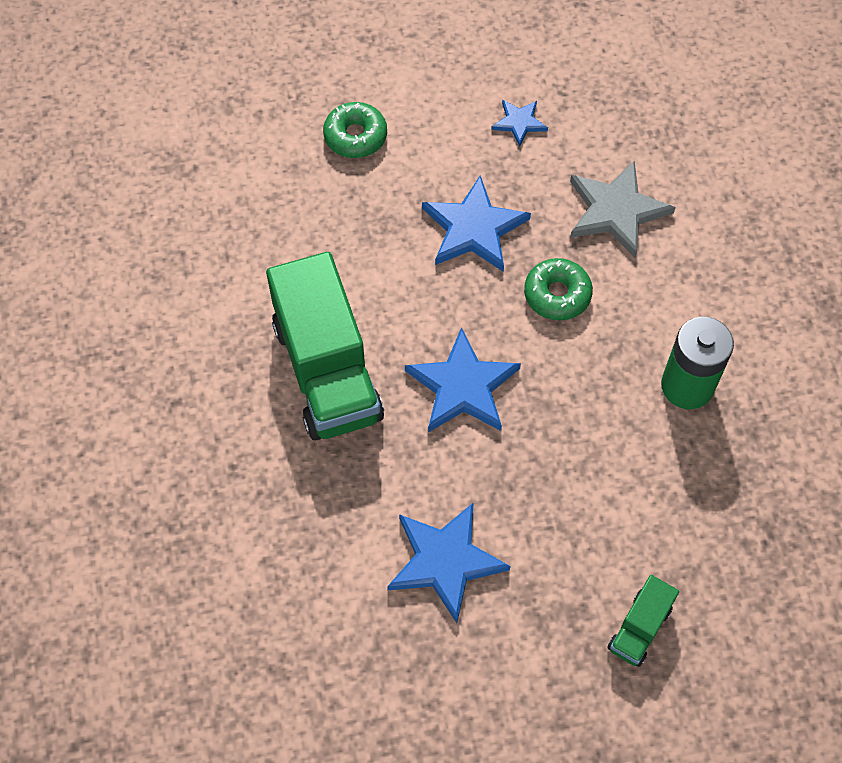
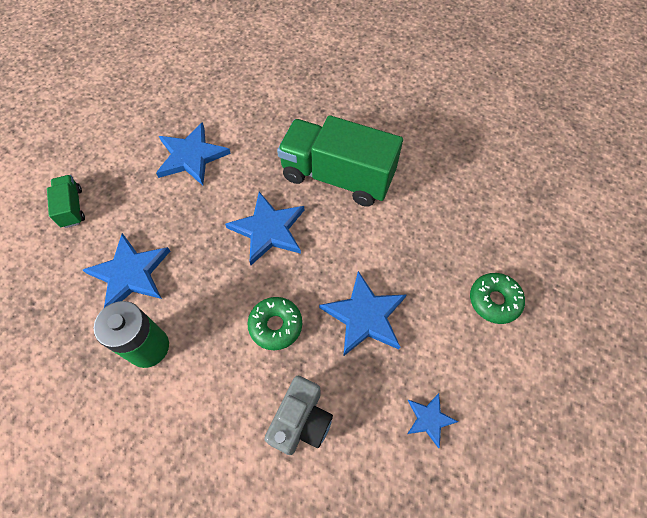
camera: 130 degrees right, 0 degrees up
(616, 211) = (301, 421): grey star -> grey camera
(643, 477) = (130, 274): none -> blue star

